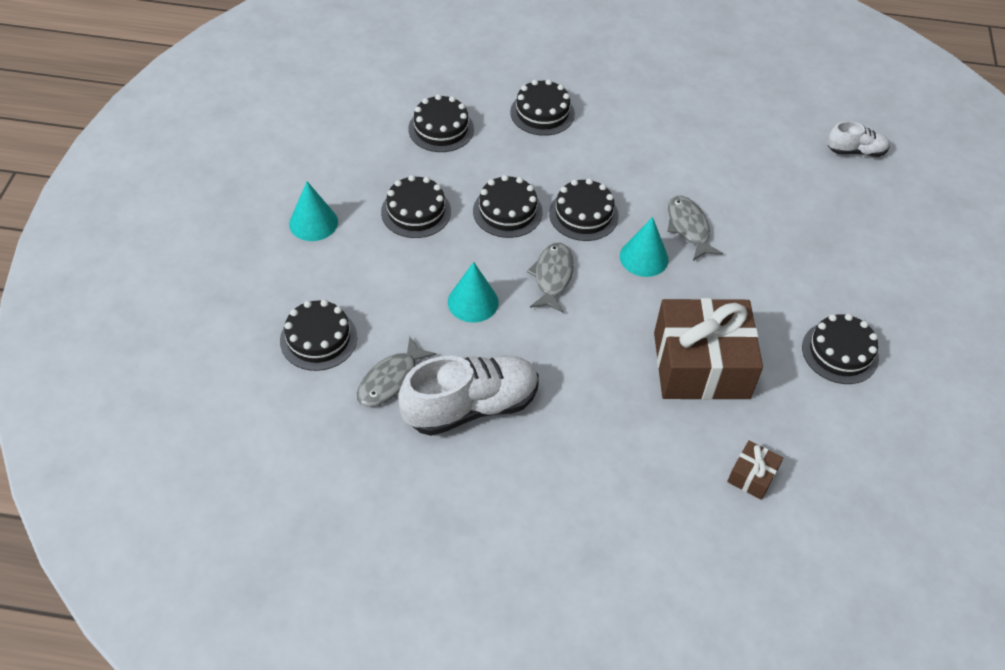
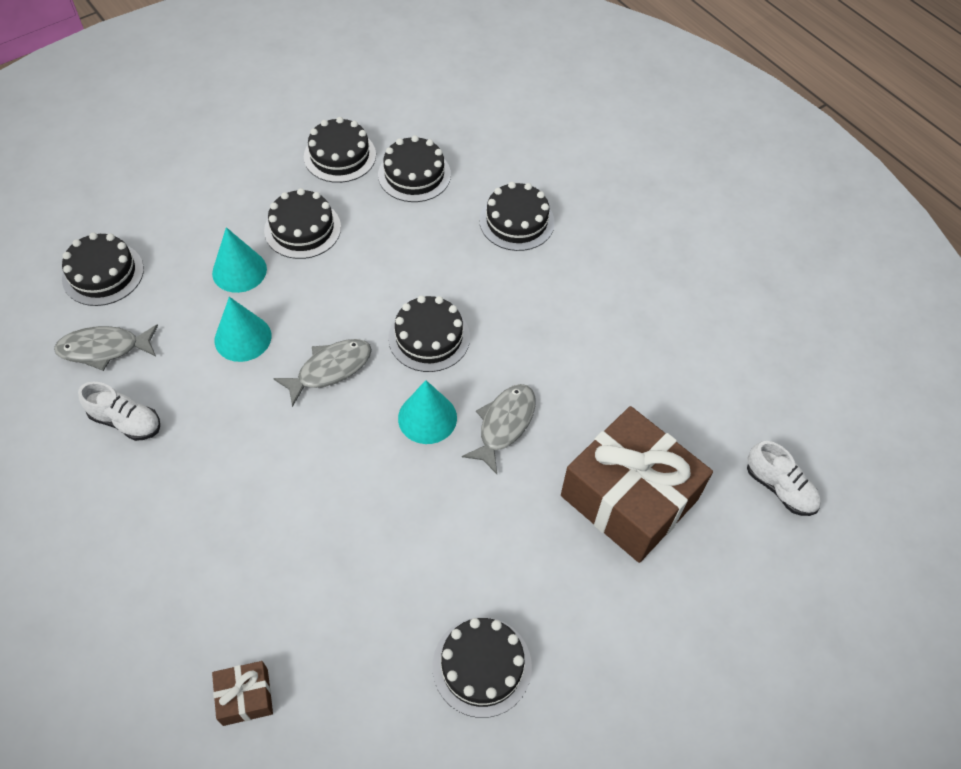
camera: 45 degrees right, 5 degrees up
(313, 223) = (220, 180): turquoise cone -> turquoise cone (239, 271)
(471, 406) = (126, 421): white shoe -> white shoe, size x0.53
(507, 211) = (371, 284): black cake -> black cake (340, 156)
(701, 365) = (342, 556): brown gift -> brown gift (629, 497)

